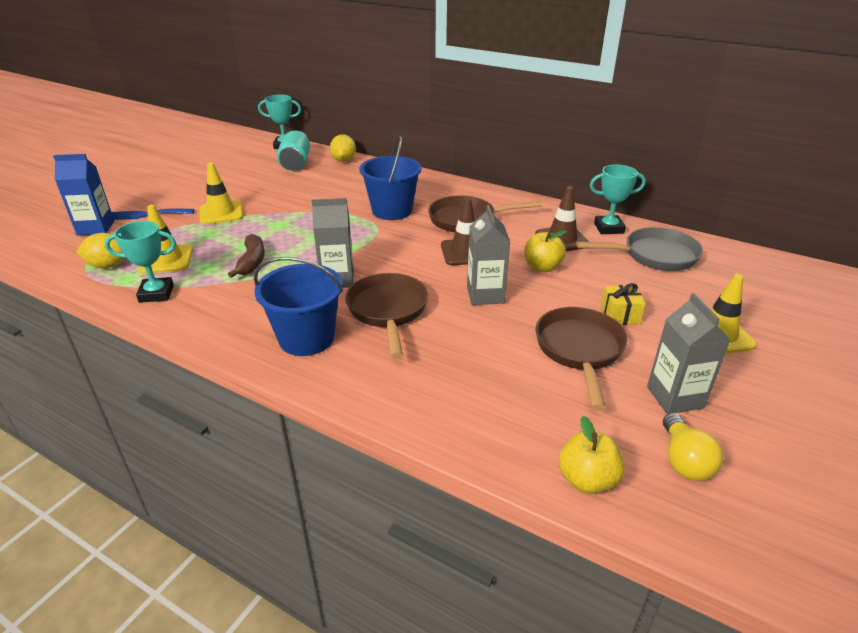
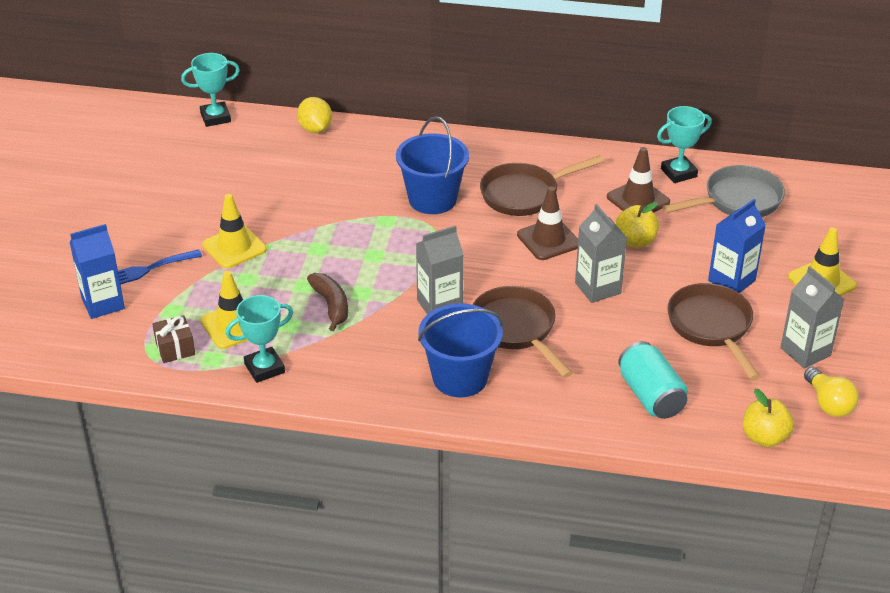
camera: 20 degrees left, 5 degrees up
(108, 265) = (175, 348): yellow lemon -> brown gift
(295, 163) = (257, 147): turquoise can -> turquoise can (651, 396)
(620, 315) = (731, 280): yellow gift -> blue carton

